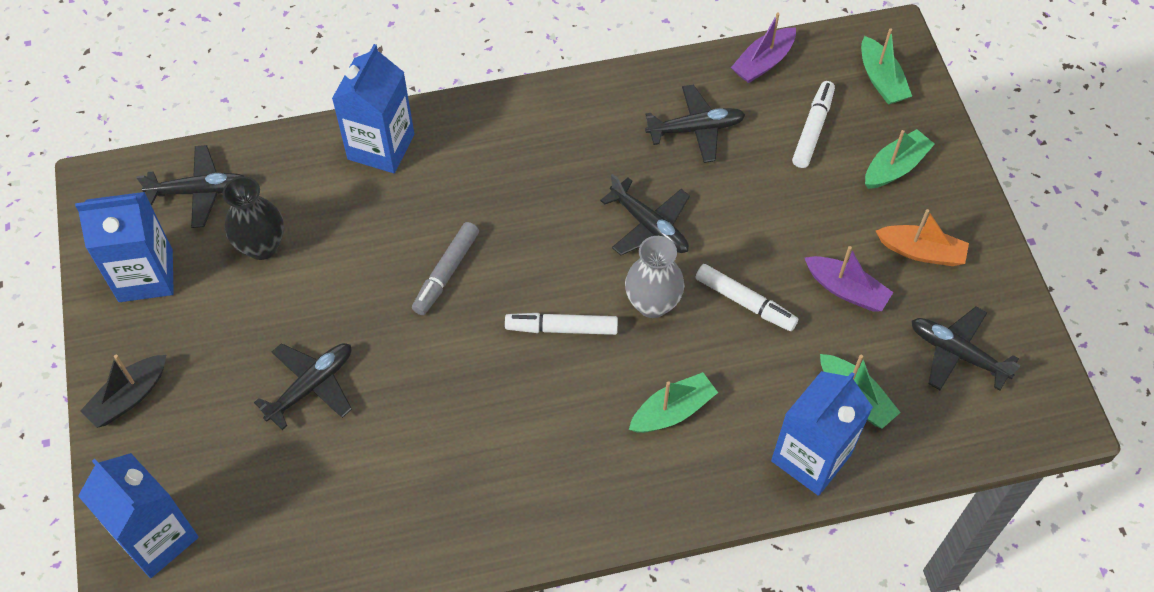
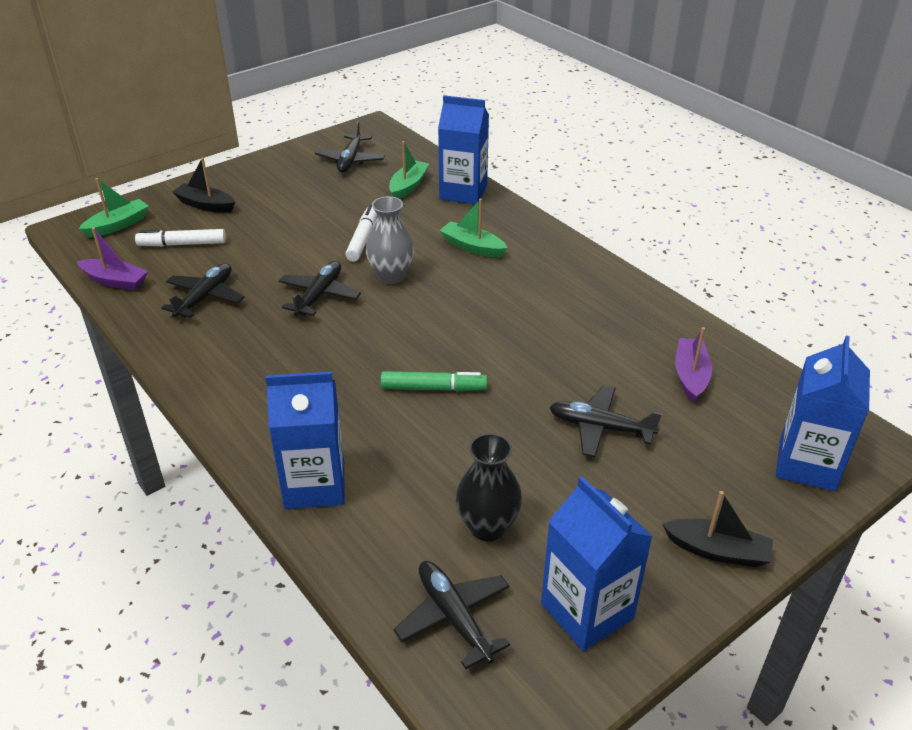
camera: 115 degrees left, 20 degrees down
(446, 272) = (433, 388): grey marker -> green marker
(562, 328) = (442, 311): white marker -> none
(696, 129) = (205, 297): black plane -> black plane turned 60 degrees clockwise
(846, 290) = (326, 204): purple boat -> purple boat (690, 376)
(895, 167) = (205, 205): green boat -> black boat
(921, 252) = (277, 184): orange boat -> none

